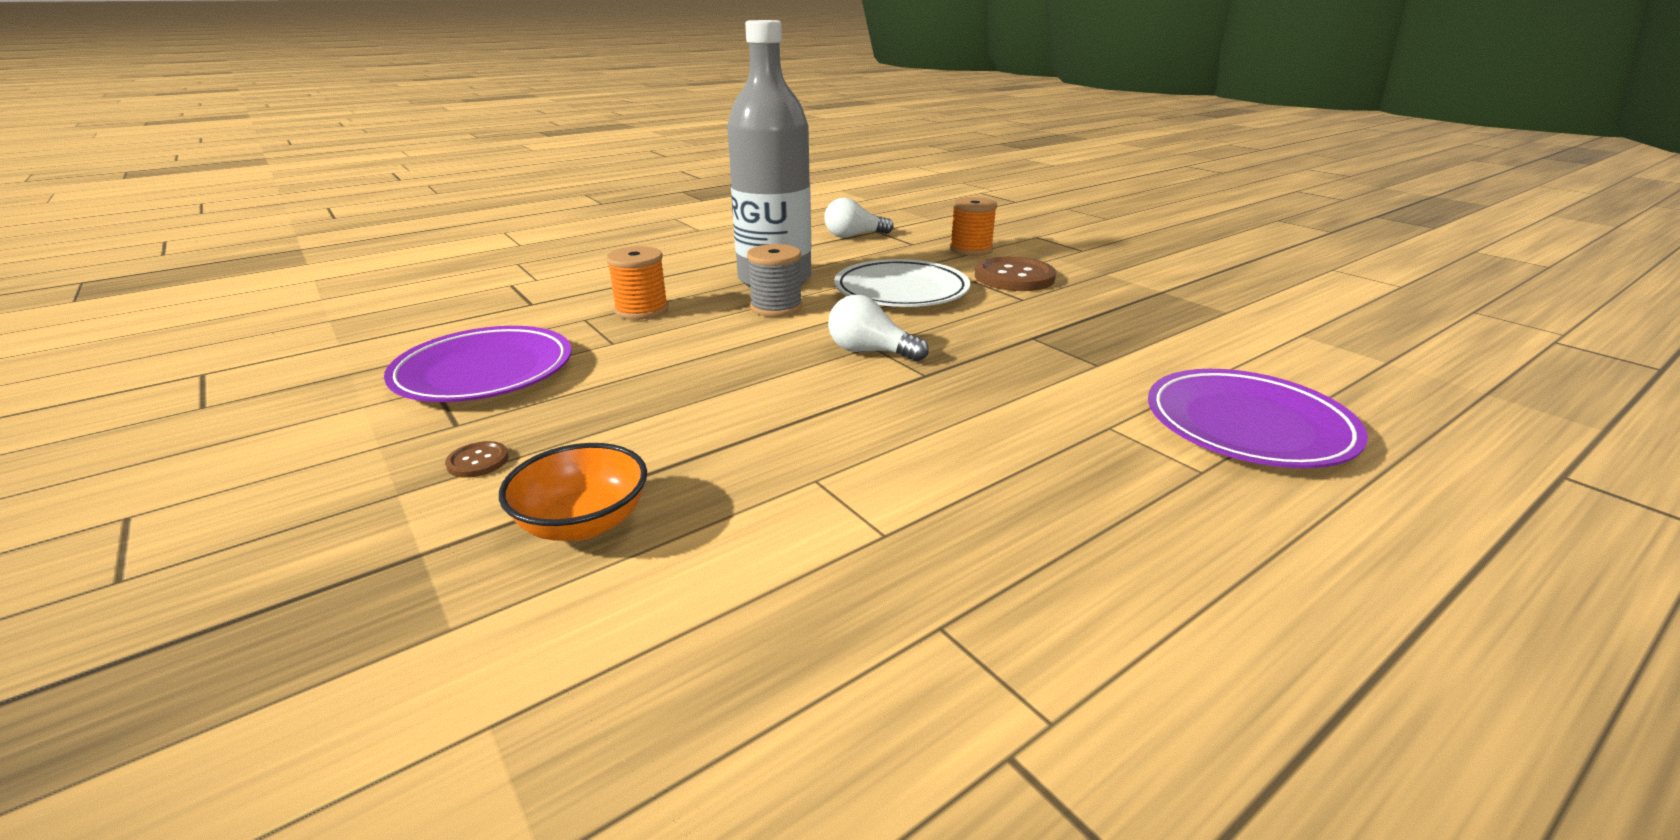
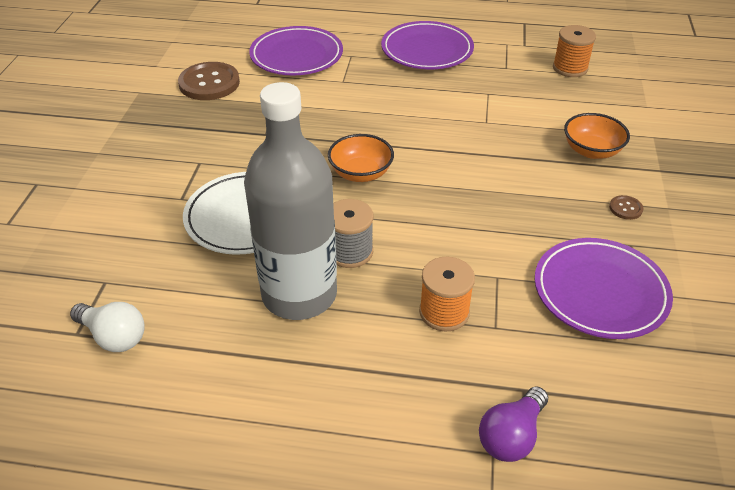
camera: 135 degrees left, 15 degrees up
(527, 287) = (511, 436): none -> purple light bulb
(870, 352) = (361, 173): white light bulb -> orange bowl
(971, 249) = (92, 238): orange spool -> orange spool (570, 68)
(1014, 277) = (152, 185): brown button -> brown button (209, 83)
(1143, 565) = (427, 50): none -> purple plate

